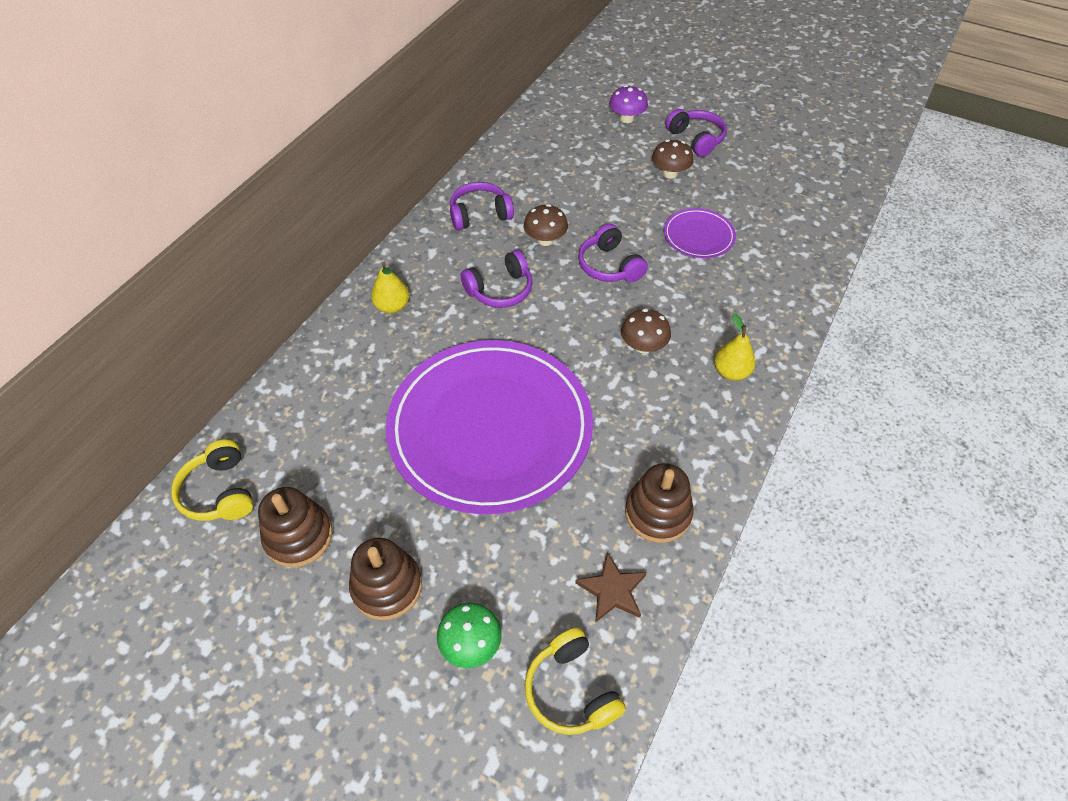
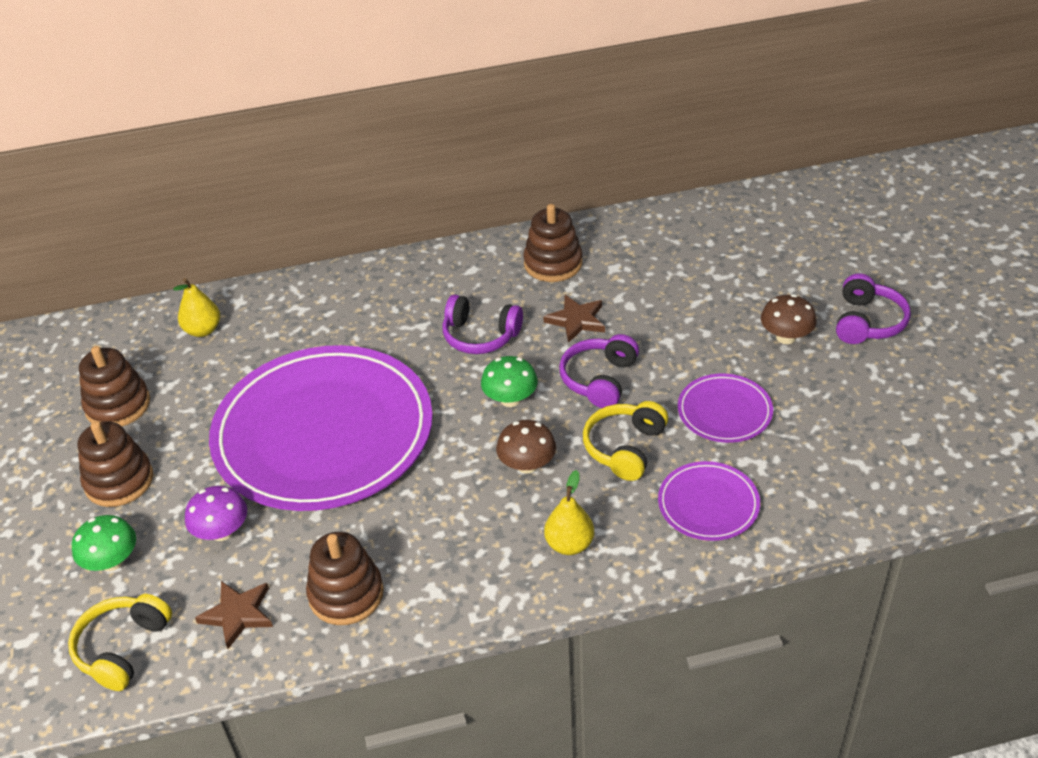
camera: 50 degrees right, 10 degrees down
(220, 492) = (116, 340): yellow headphones -> yellow headphones (625, 448)
(392, 306) = (384, 292): yellow pear -> yellow pear (203, 330)
(479, 214) = (553, 263): purple headphones -> brown stacking toy
(545, 240) = (576, 320): brown mushroom -> brown star
(576, 315) = (510, 399): none -> green mushroom
(626, 119) = (821, 259): purple mushroom -> purple mushroom (222, 532)
(762, 292) = (708, 504): none -> purple plate

